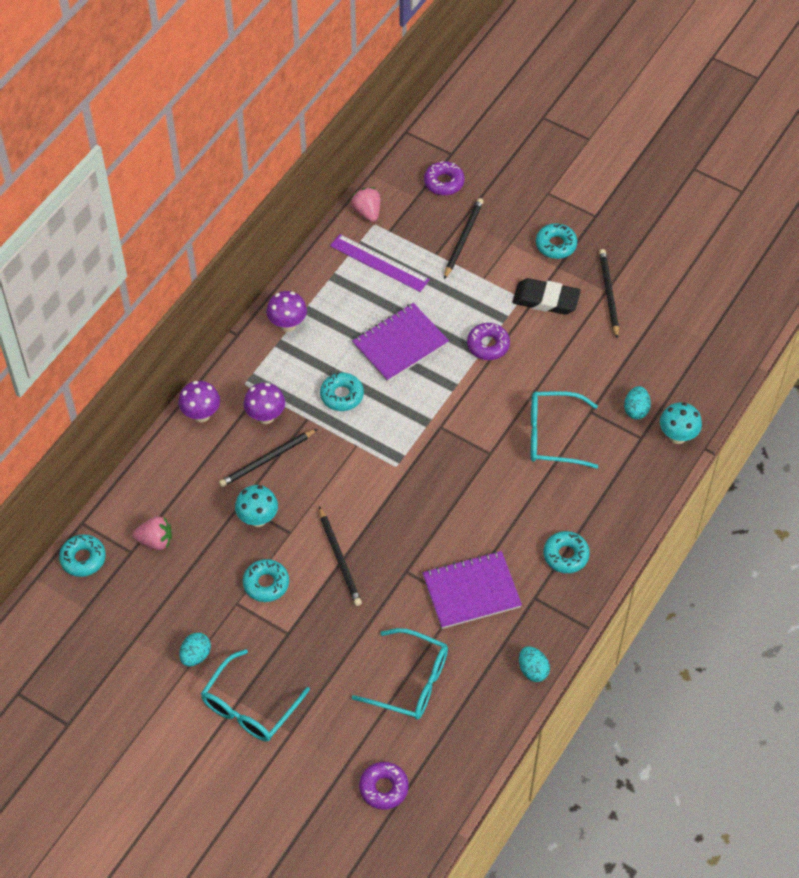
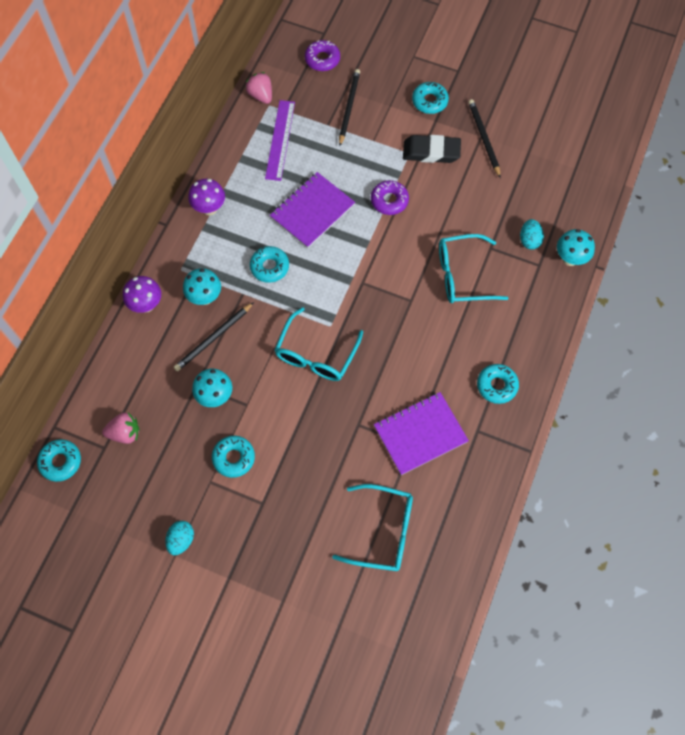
camera: 10 degrees left, 10 degrees up
(249, 706) = (240, 582): turquoise glasses -> turquoise glasses (316, 354)
(265, 416) = (205, 297): purple mushroom -> turquoise mushroom
(340, 559) = (296, 422): black pencil -> none
(379, 263) = (280, 140): purple ruler -> purple ruler turned 75 degrees clockwise
(384, 788) = (378, 642): purple donut -> none
(533, 670) = (490, 501): turquoise egg -> none

